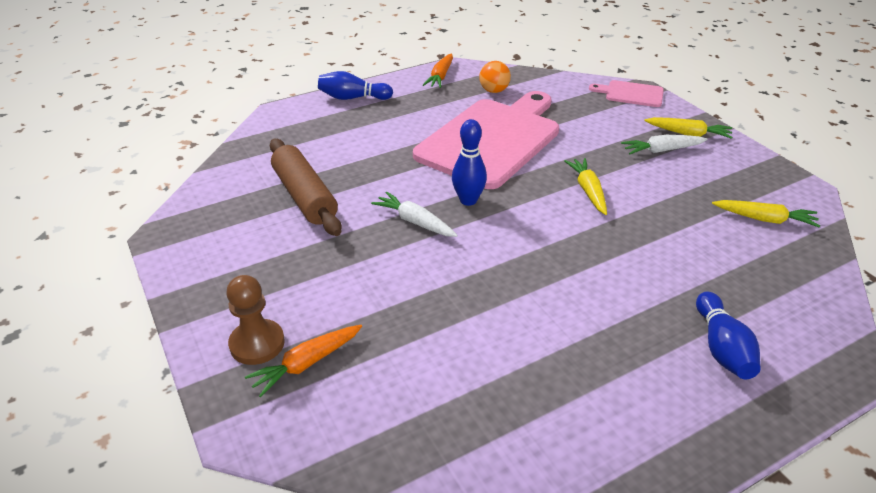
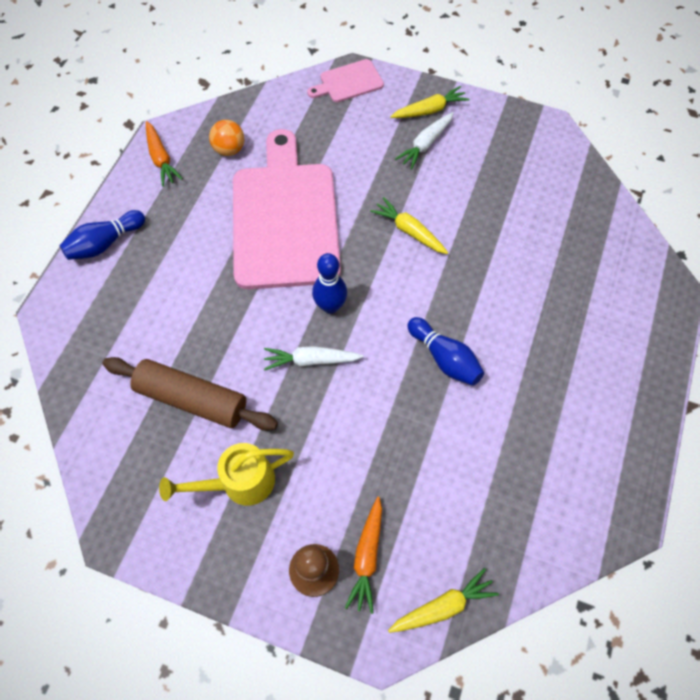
camera: 40 degrees left, 25 degrees up
(275, 258) = (239, 482): none -> yellow watering can
(721, 347) = (602, 328): blue bowling pin -> blue bowling pin (444, 358)
(764, 219) = (545, 179): yellow carrot -> yellow carrot (443, 606)

